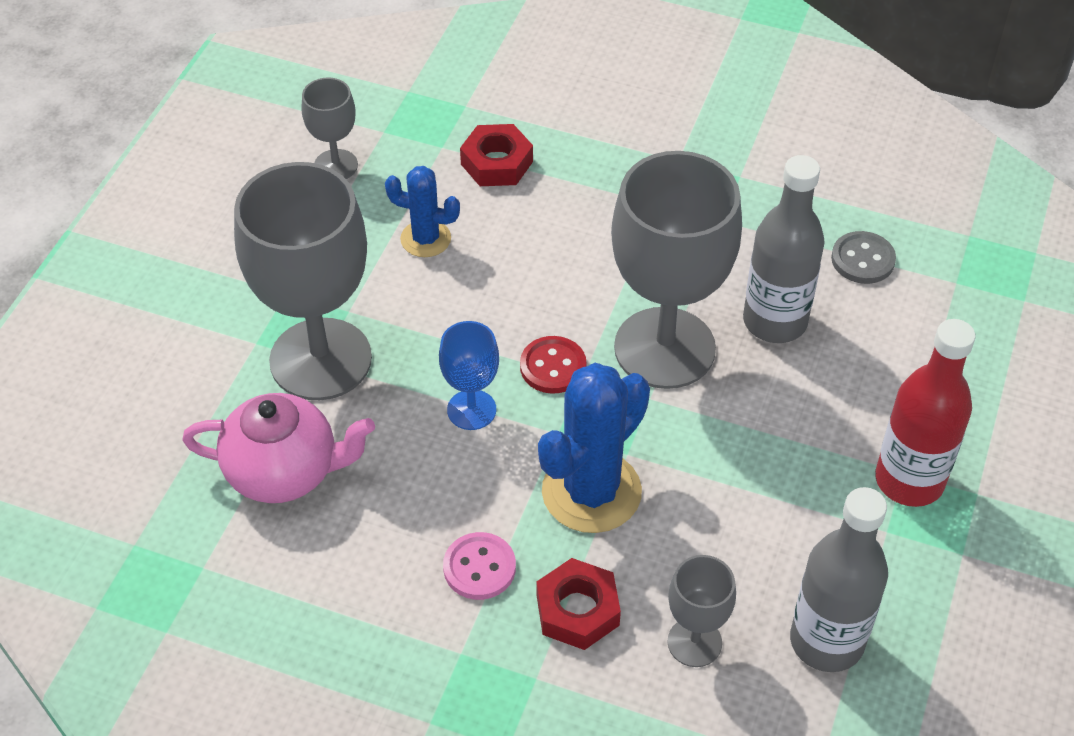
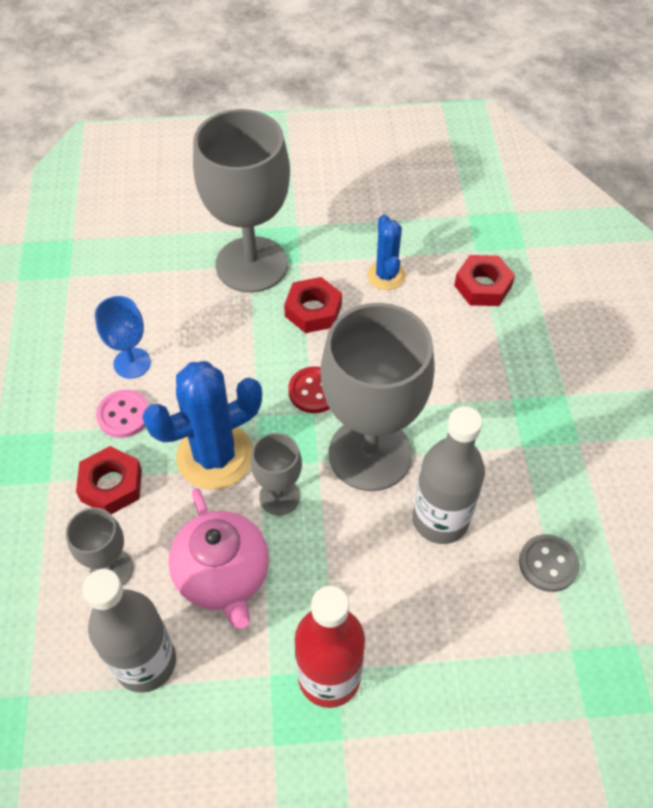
camera: 65 degrees right, 5 degrees up
(285, 472) = (155, 284): pink teapot -> pink teapot (223, 576)
(336, 165) = (419, 204): grey goblet -> grey goblet (279, 497)
(434, 325) = (313, 310): none -> red nut
(471, 410) = (252, 359): blue goblet -> blue goblet (132, 363)
(591, 492) = (215, 456): blue cactus -> blue cactus turned 45 degrees counterclockwise

